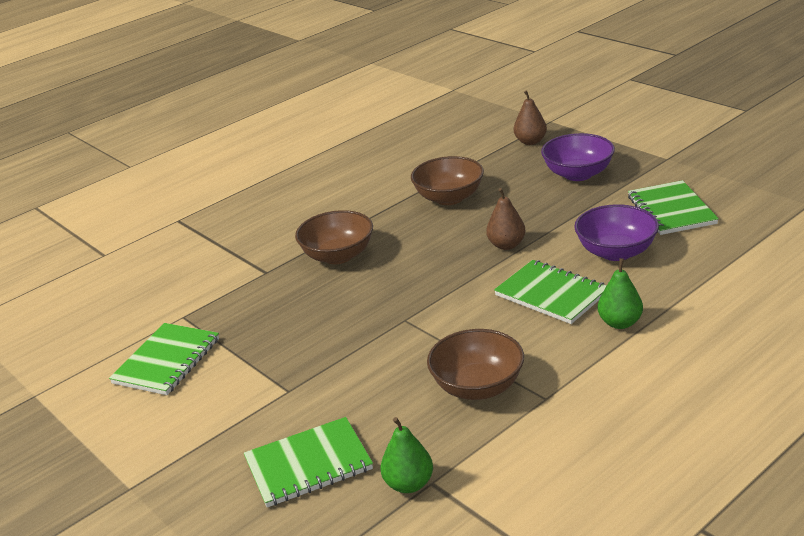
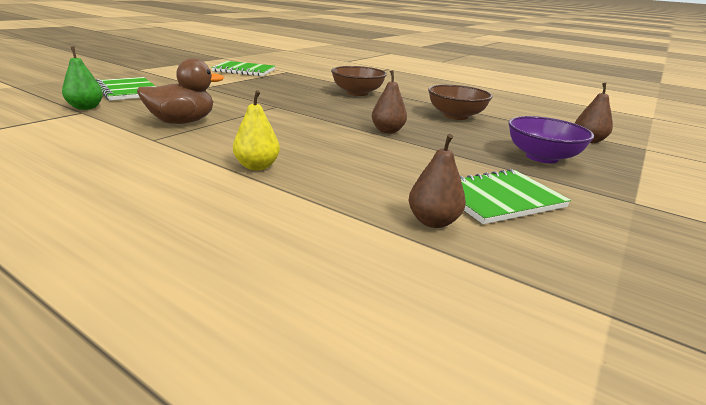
camera: 70 degrees right, 5 degrees down
(478, 387) = (182, 122): brown bowl -> brown duck
(551, 294) = (309, 143): green notebook -> none
(616, 252) = (390, 169): purple bowl -> none
(620, 323) = (257, 166): green pear -> yellow pear
(715, 243) = (433, 221): none -> brown pear

